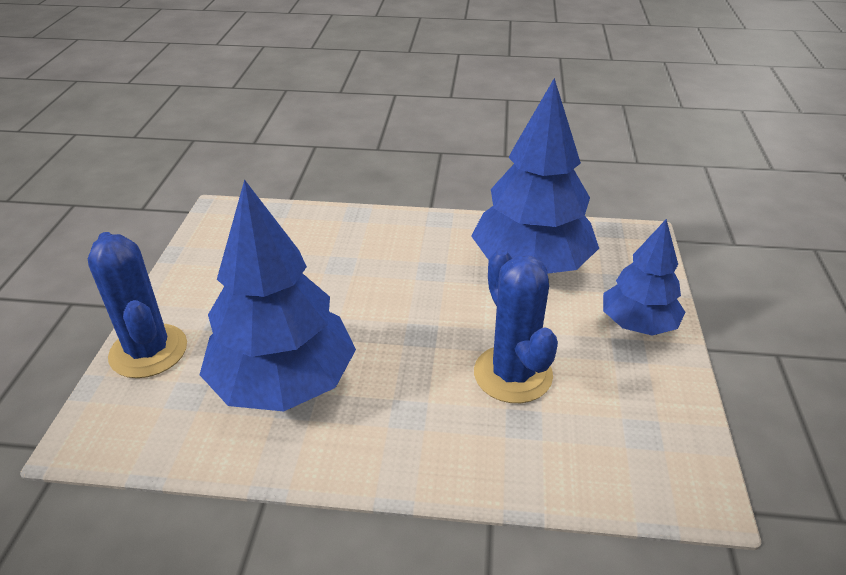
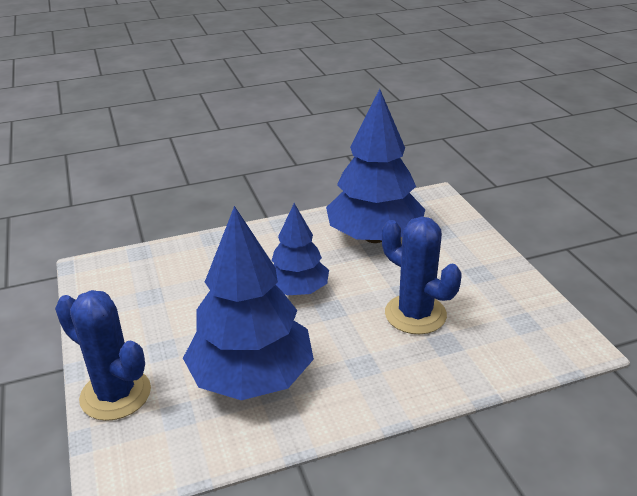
camera: 25 degrees left, 5 degrees down
(638, 324) = (473, 255): blue tree -> blue tree (297, 290)

